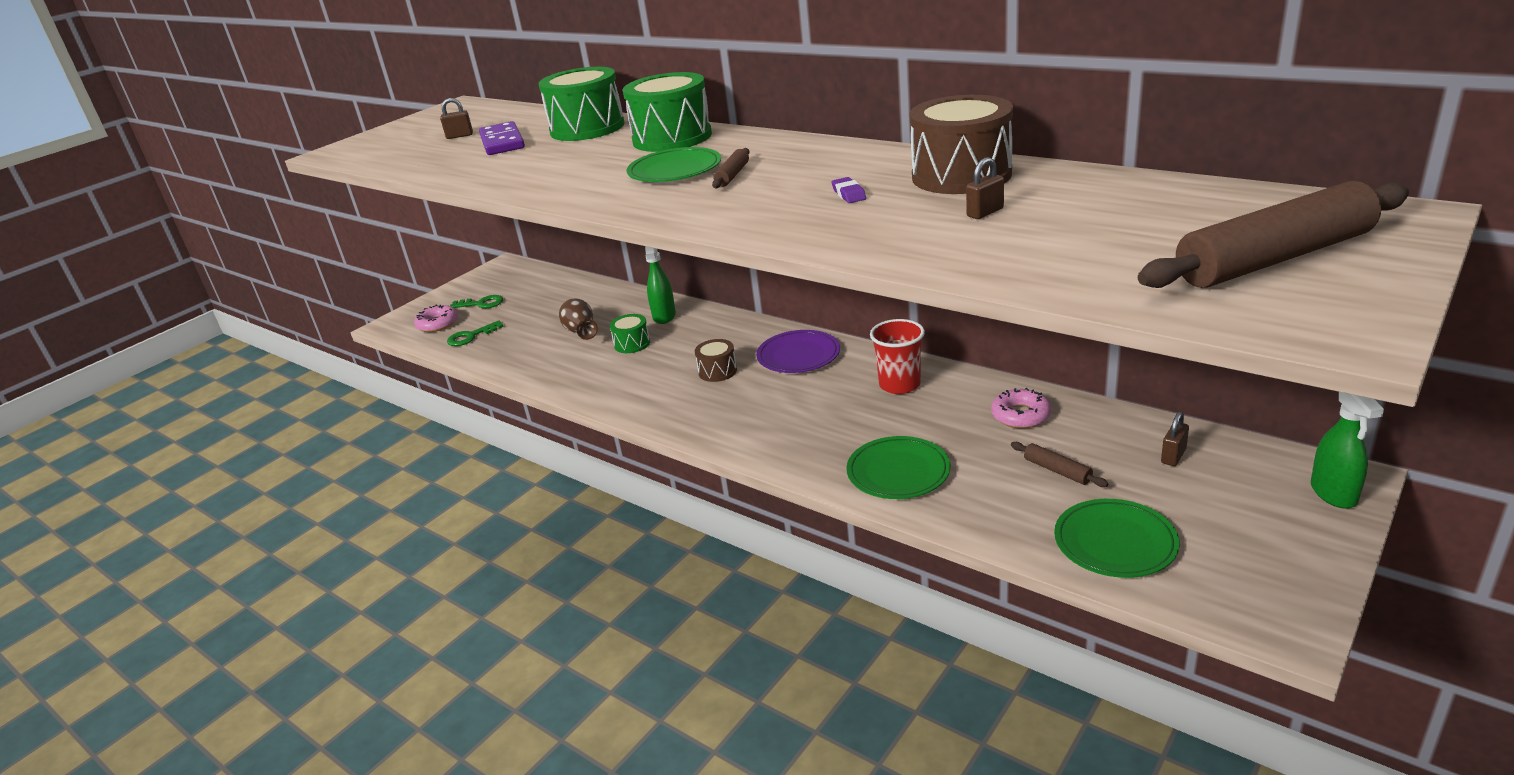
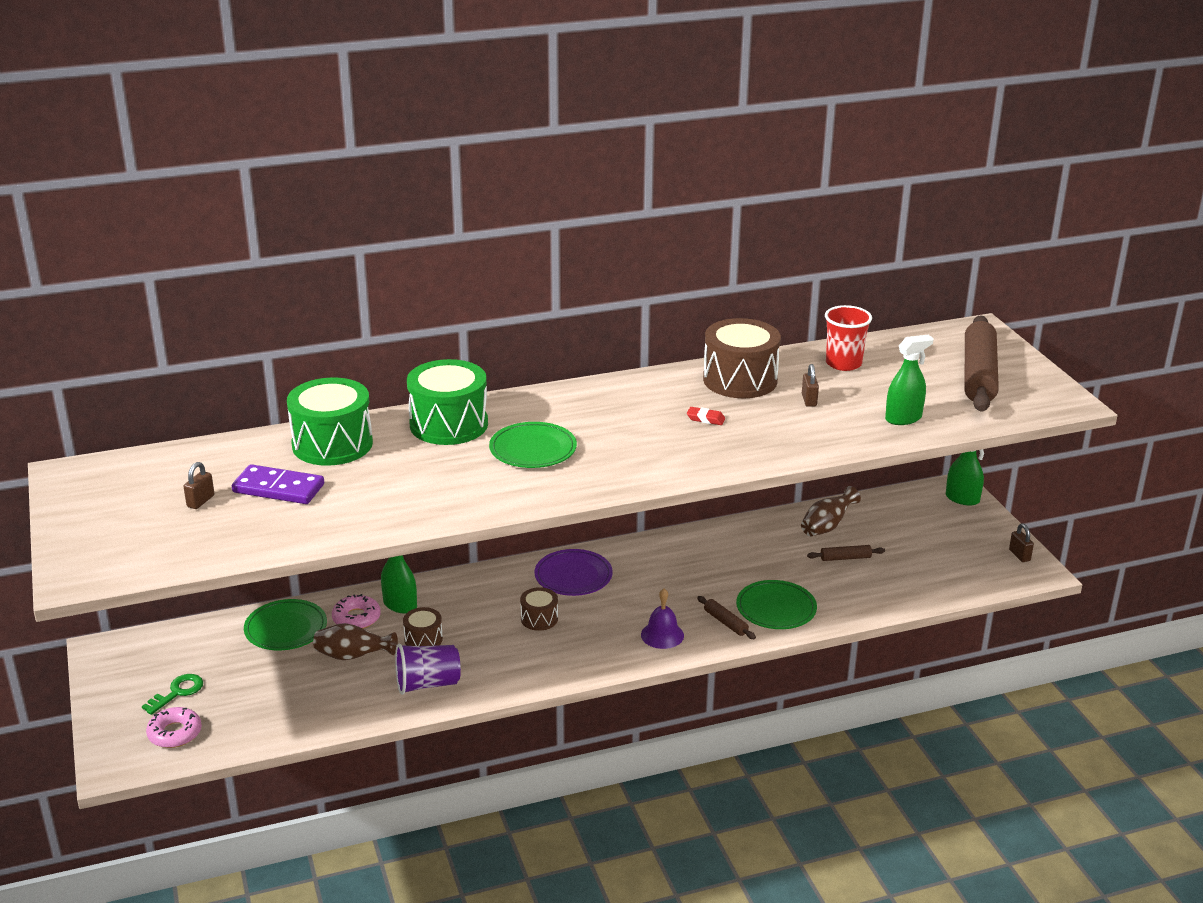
camera: 60 degrees left, 0 degrees up
(471, 336) = (245, 721): green key -> none
(577, 372) = (427, 684): none -> purple cup
(632, 344) = (423, 639): green drum -> brown drum
(732, 175) = (590, 436): brown rolling pin -> brown rolling pin (725, 622)
(769, 434) = (662, 635): none -> purple bell
(848, 194) = (705, 419): purple eraser -> red eraser
(899, 385) = (677, 558): red cup -> red cup (843, 363)
(1020, 415) = (775, 538): pink donut -> pink donut (356, 618)
(1048, 264) = (903, 418): none -> green spray bottle
(1096, 433) = (827, 526): none -> brown vase
(1115, 542) = (927, 577): green plate -> green plate (286, 628)
(1173, 456) = (879, 518): brown padlock -> brown padlock (1019, 555)

